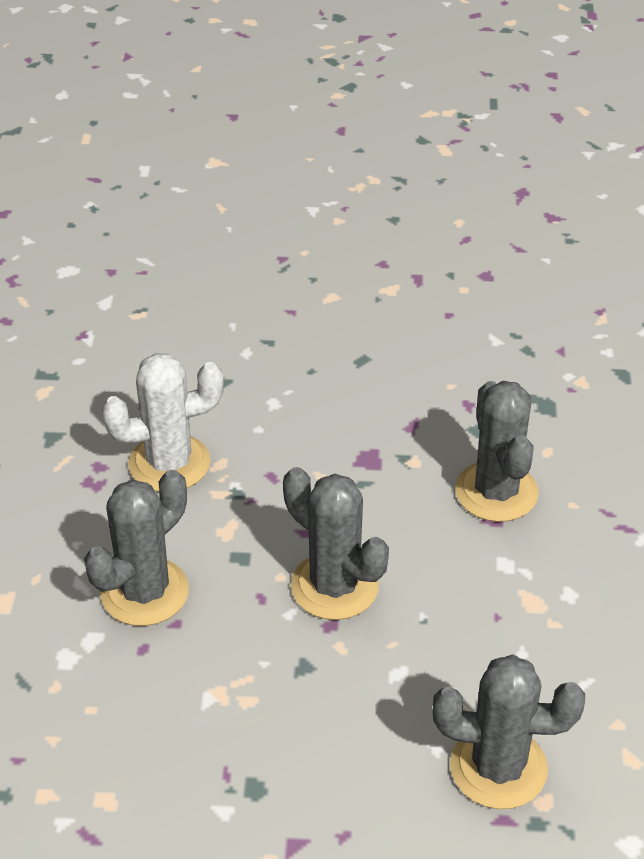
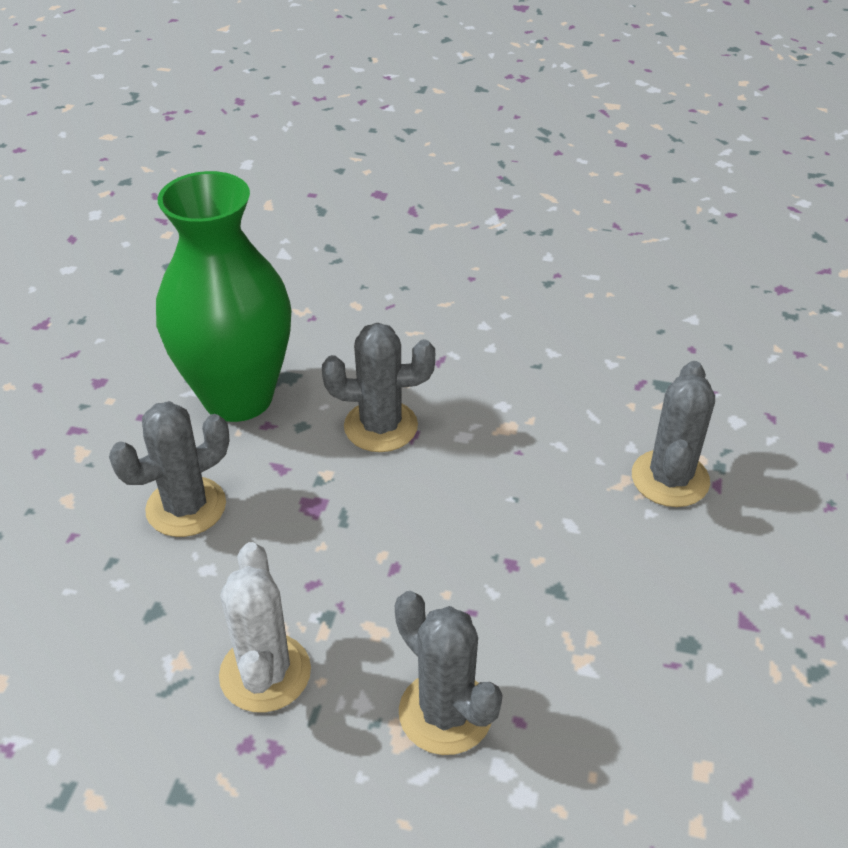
camera: 80 degrees left, 0 degrees up
(334, 586) = (467, 554): grey cactus -> grey cactus (186, 507)
(500, 375) = (238, 397): none -> green vase

